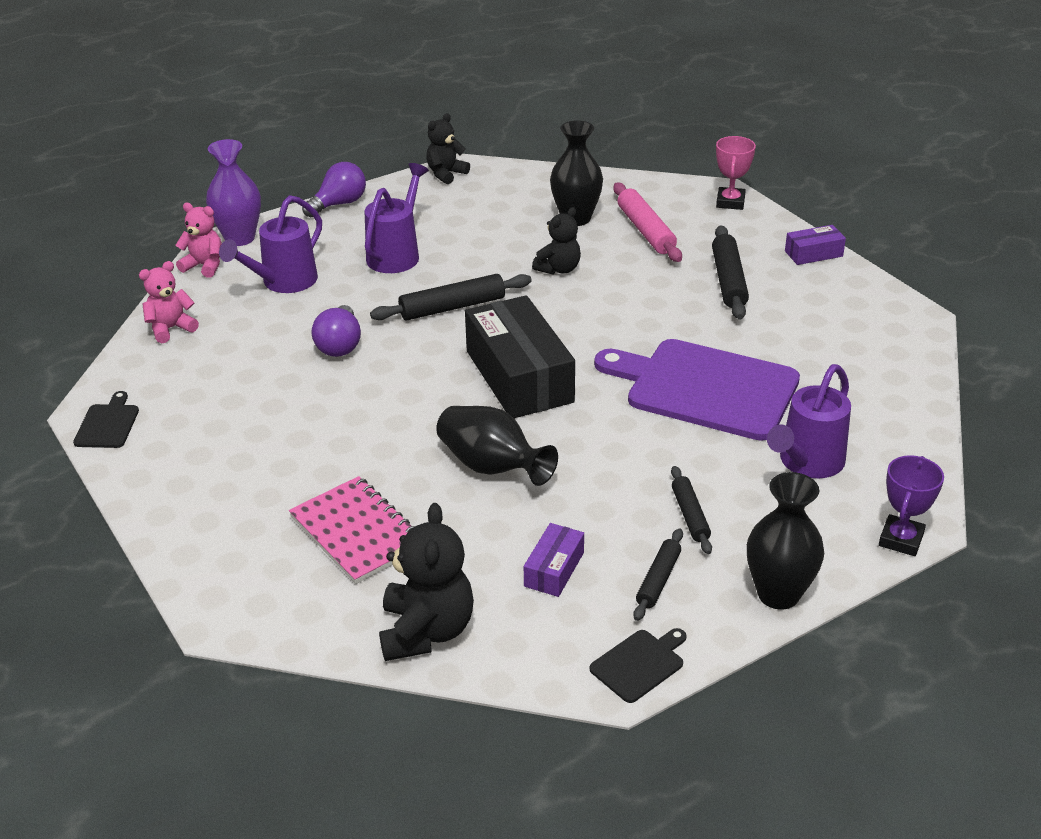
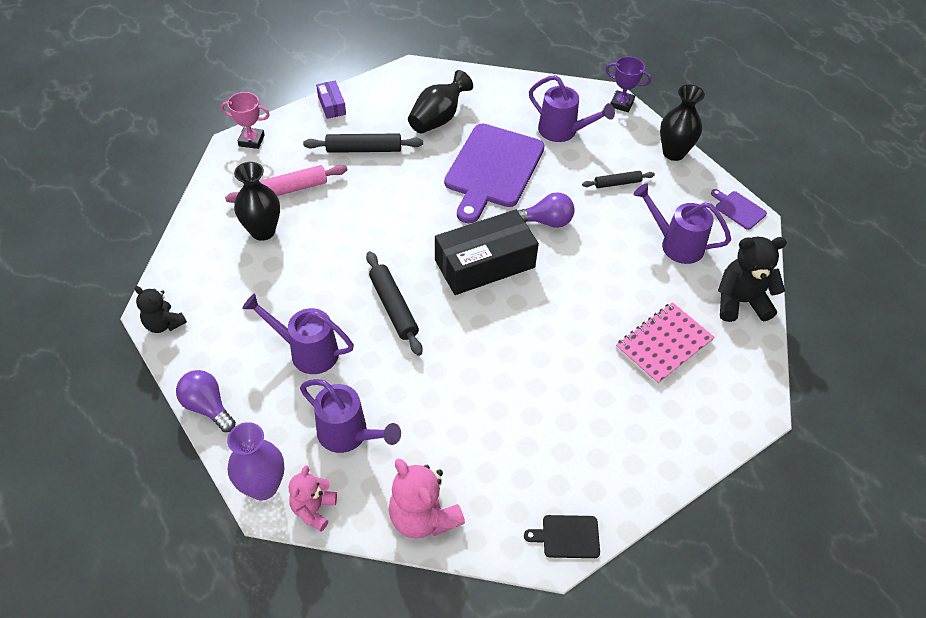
camera: 95 degrees left, 15 degrees up
(171, 328) = (423, 517): pink teddy bear -> pink teddy bear, size x1.57
(340, 345) = (447, 379): purple light bulb -> purple light bulb (546, 221)
(492, 467) = (587, 276): black vase -> black vase (438, 119)
(554, 569) = (675, 244): purple box -> purple watering can
(558, 269) = (341, 242): black teddy bear -> none
(639, 664) = (738, 209): black cutting board -> purple cutting board
(658, 580) = (674, 199): black rolling pin -> none

